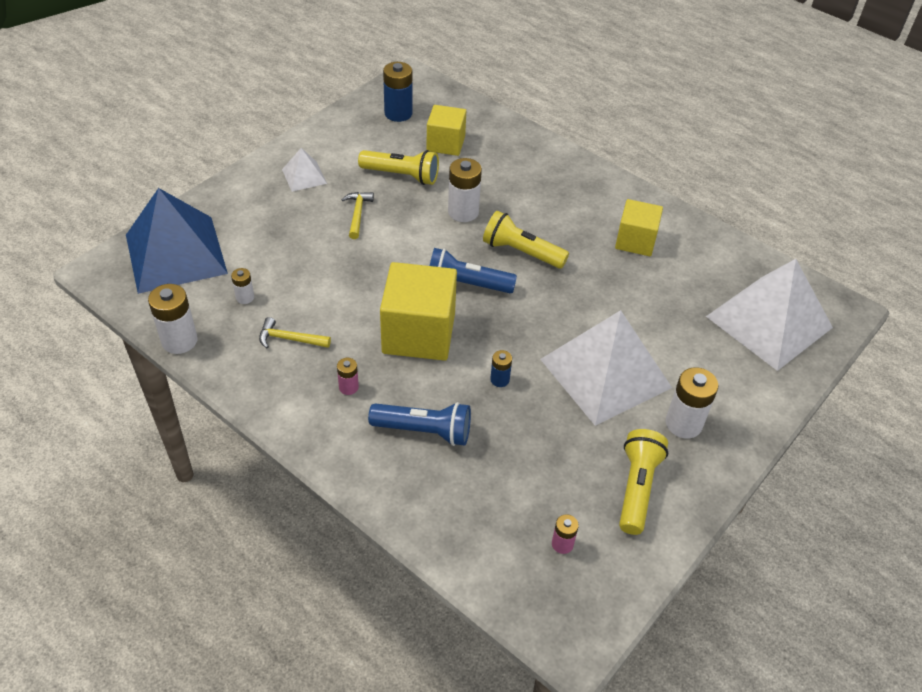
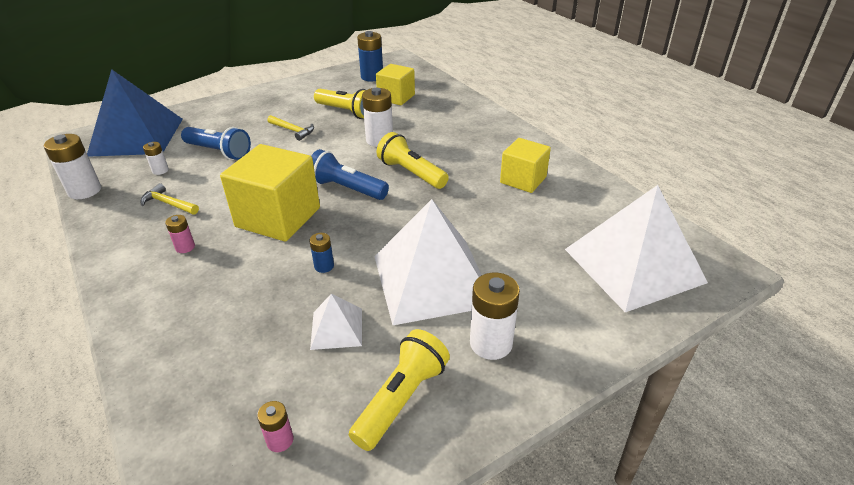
camera: 20 degrees right, 10 degrees down
(304, 176) = (271, 104): white pyramid -> white pyramid (336, 328)
(357, 214) = (293, 130): yellow hammer -> yellow hammer turned 105 degrees clockwise
(424, 431) = (222, 296): blue flashlight -> blue flashlight (219, 152)

